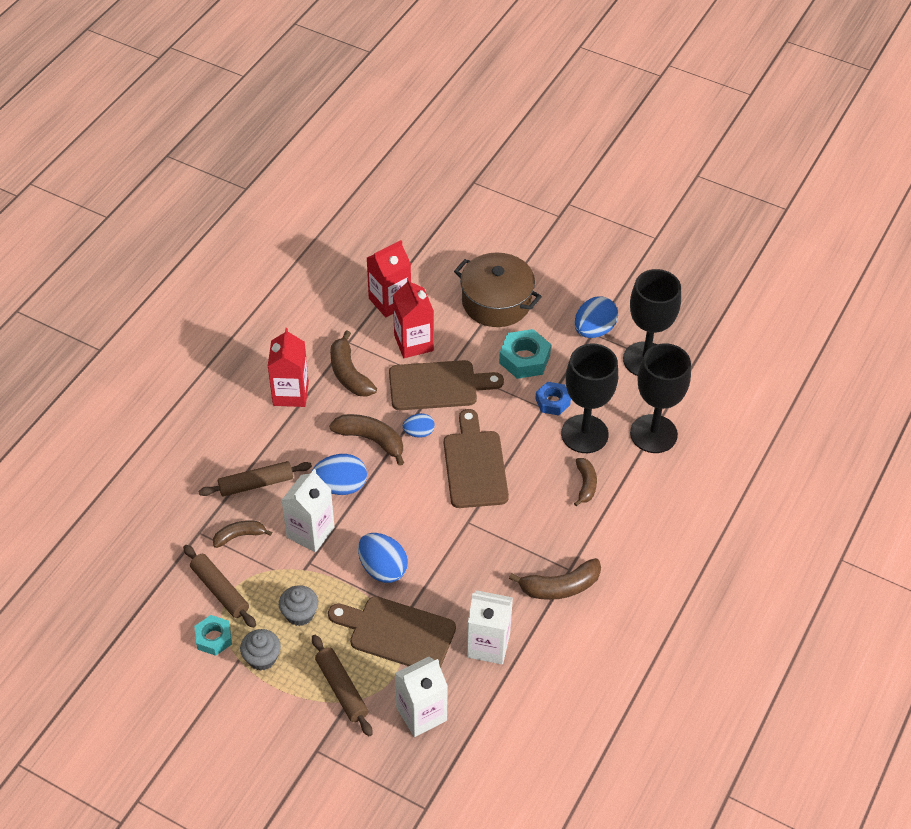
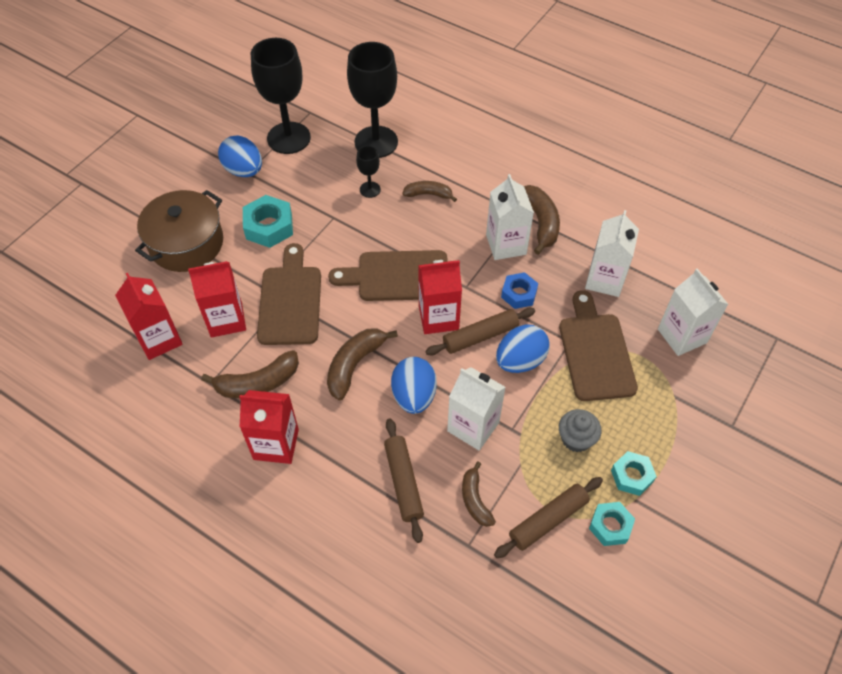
camera: 85 degrees left, 5 degrees up
(262, 658) = (631, 476): grey cupcake -> turquoise nut
(342, 689) = (662, 401): brown rolling pin -> brown rolling pin (480, 336)
(397, 633) = (595, 352): brown cutting board -> brown cutting board turned 150 degrees clockwise
(419, 433) = (350, 321): blue egg -> none
(428, 501) = (438, 317): none -> red carton
(525, 555) = (506, 244): none -> white carton
(552, 402) = (327, 209): blue nut -> blue nut (519, 294)
(584, 434) = (370, 189): black goblet -> black goblet, size x0.46

